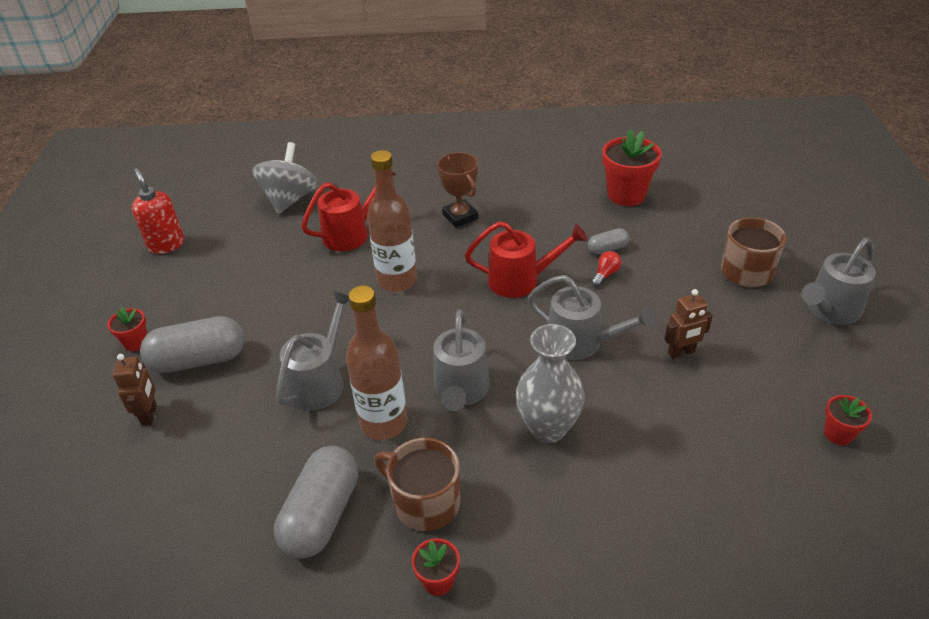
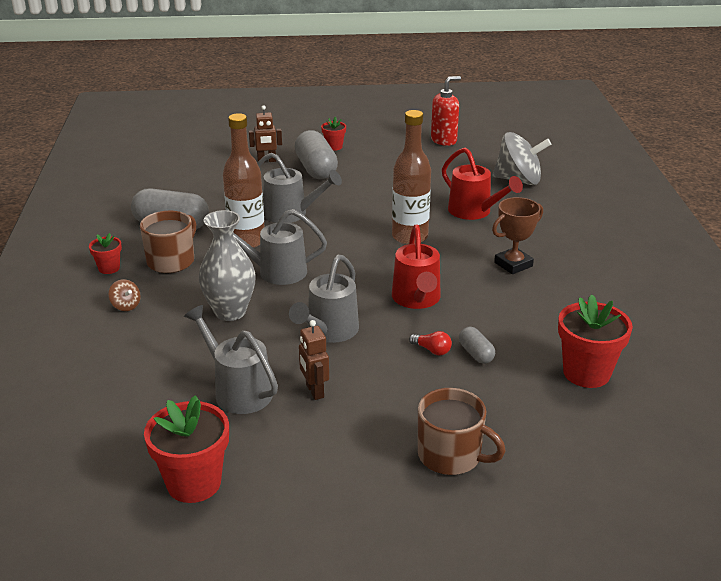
camera: 85 degrees right, 10 degrees down
(537, 542) = (126, 306): none -> brown spinning top
(829, 311) = (381, 515): grey watering can -> grey watering can (237, 390)
(838, 434) = (194, 483): red flower pot -> red flower pot, size x1.90

